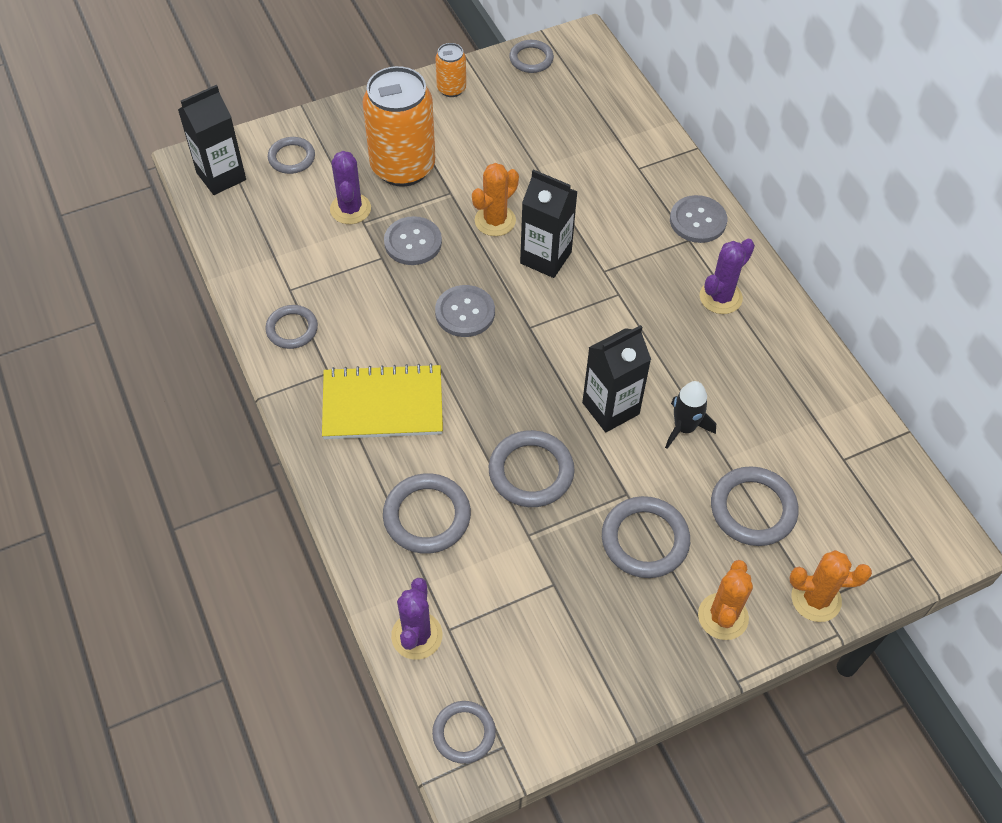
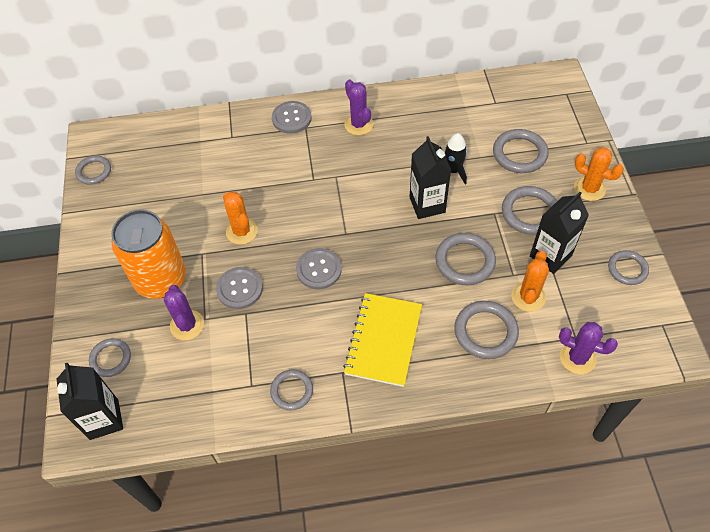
camera: 70 degrees left, 0 degrees up
(350, 209) = (187, 325): purple cactus -> purple cactus turned 60 degrees clockwise
(451, 89) = (96, 229): orange can -> none
(464, 733) = (651, 345): grey ring -> grey ring (627, 269)
(545, 258) = (288, 209): black carton -> black carton (550, 256)
(816, 599) = (585, 143): orange cactus -> orange cactus (528, 297)

